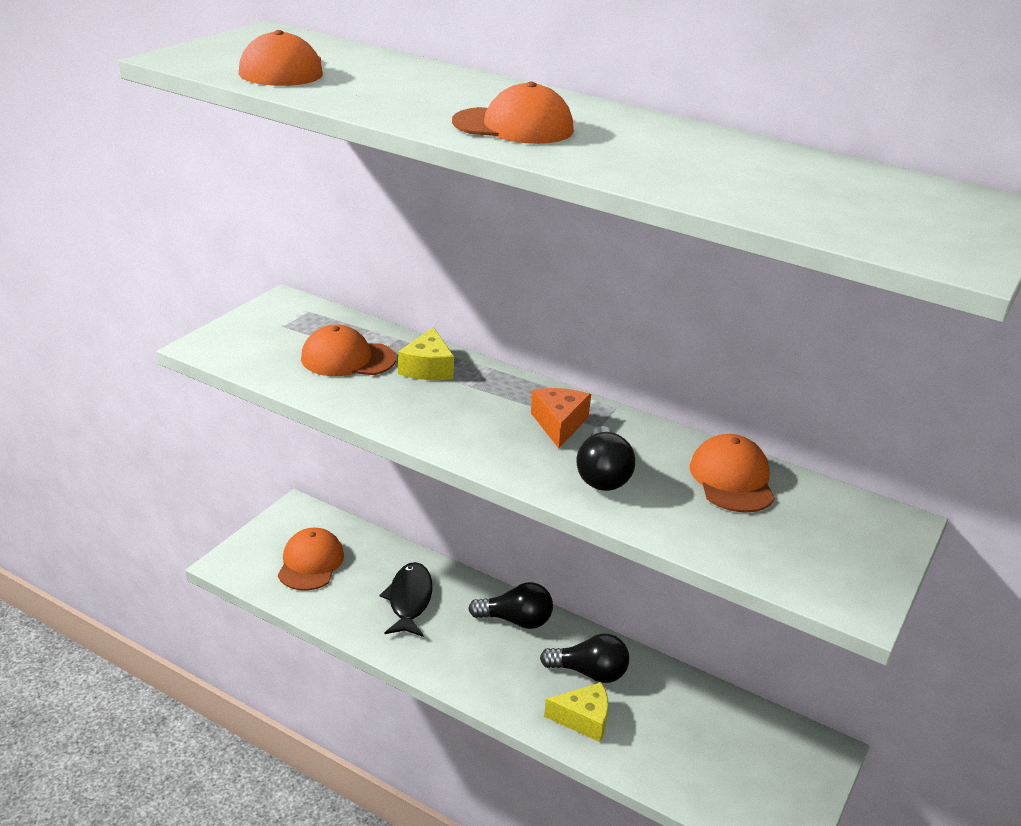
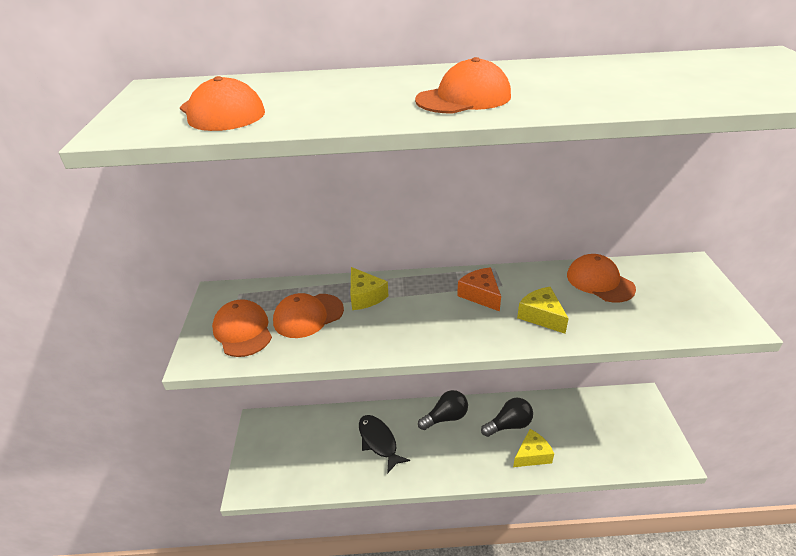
camera: 30 degrees left, 5 degrees up
(310, 563) = (299, 454): orange cap -> orange cap (243, 331)
(602, 475) = (541, 316): black light bulb -> yellow cheese

